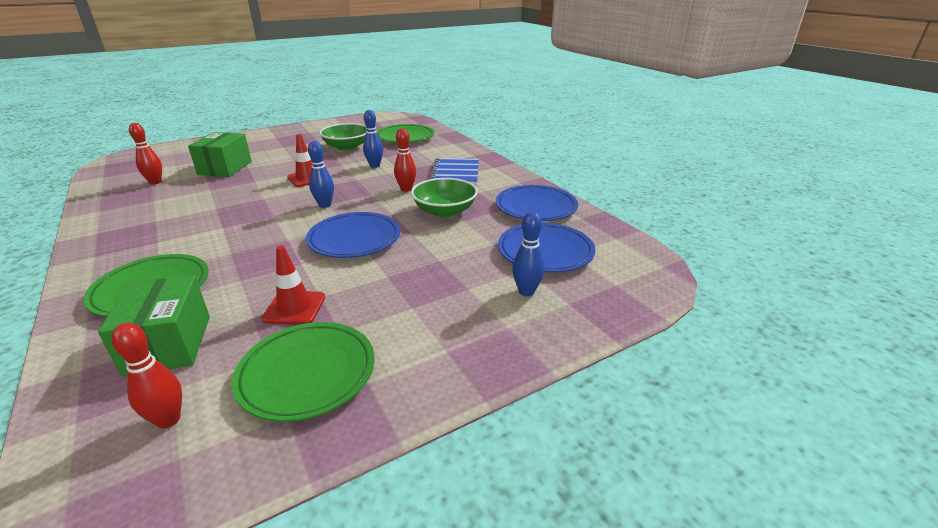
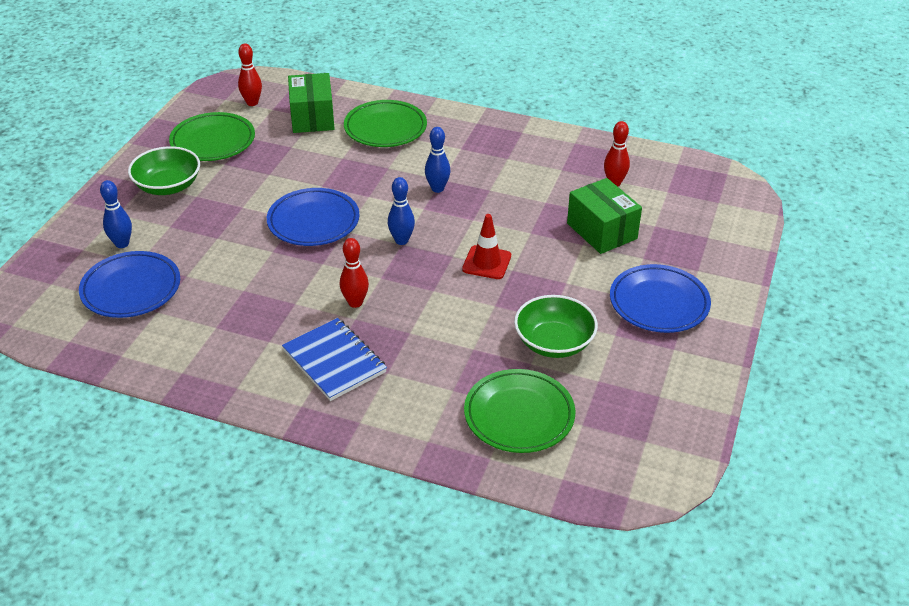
camera: 140 degrees right, 10 degrees up
(168, 344) = (312, 117): green box -> green box turned 45 degrees clockwise
(294, 308) = (274, 161): red traffic cone -> none
(375, 166) = (452, 323): blue bowling pin -> blue bowling pin (437, 189)
(444, 211) = (274, 292): green bowl -> green bowl (168, 186)
(536, 207) = (181, 347): blue plate -> blue plate (659, 303)

